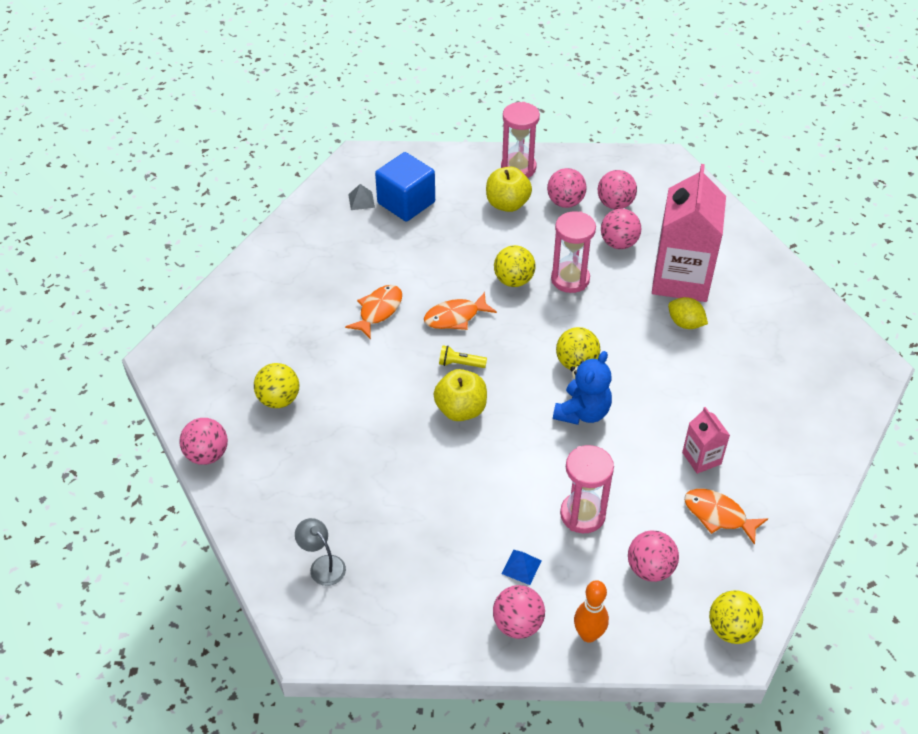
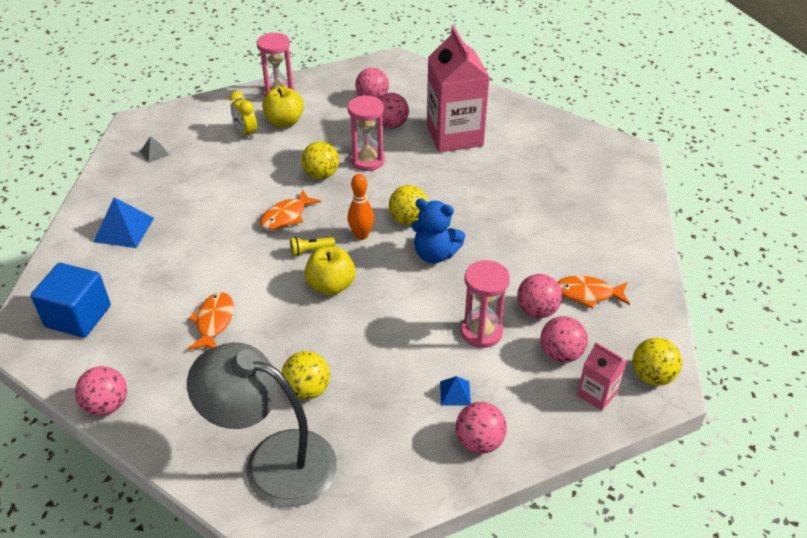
camera: 25 degrees left, 5 degrees down
(279, 399) = (157, 333): yellow ball -> yellow ball (307, 390)
(296, 279) = (124, 229): none -> blue pyramid
(322, 565) = (273, 461): grey lamp -> grey lamp, size x2.45
(378, 311) = (215, 232): orange fish -> orange fish (214, 322)
(406, 203) = (196, 144): blue cube -> blue cube (78, 316)
(461, 205) = (246, 133): none -> yellow clock
(565, 202) = (332, 108): pink ball -> pink ball (537, 310)
(582, 412) = (435, 254): blue teddy bear -> blue teddy bear turned 105 degrees clockwise
(588, 635) = (543, 426): orange bowling pin -> orange bowling pin (361, 235)
(685, 323) = (477, 165): yellow lemon -> none
(701, 458) = (548, 256): pink carton -> pink carton (597, 394)

